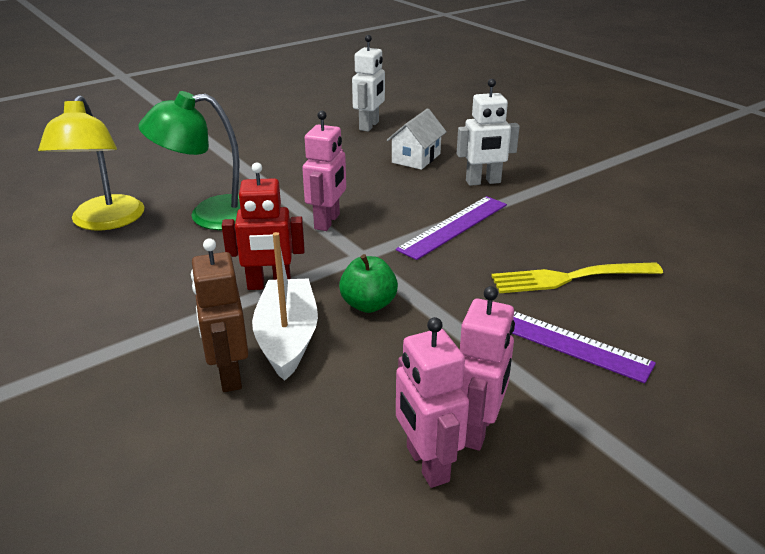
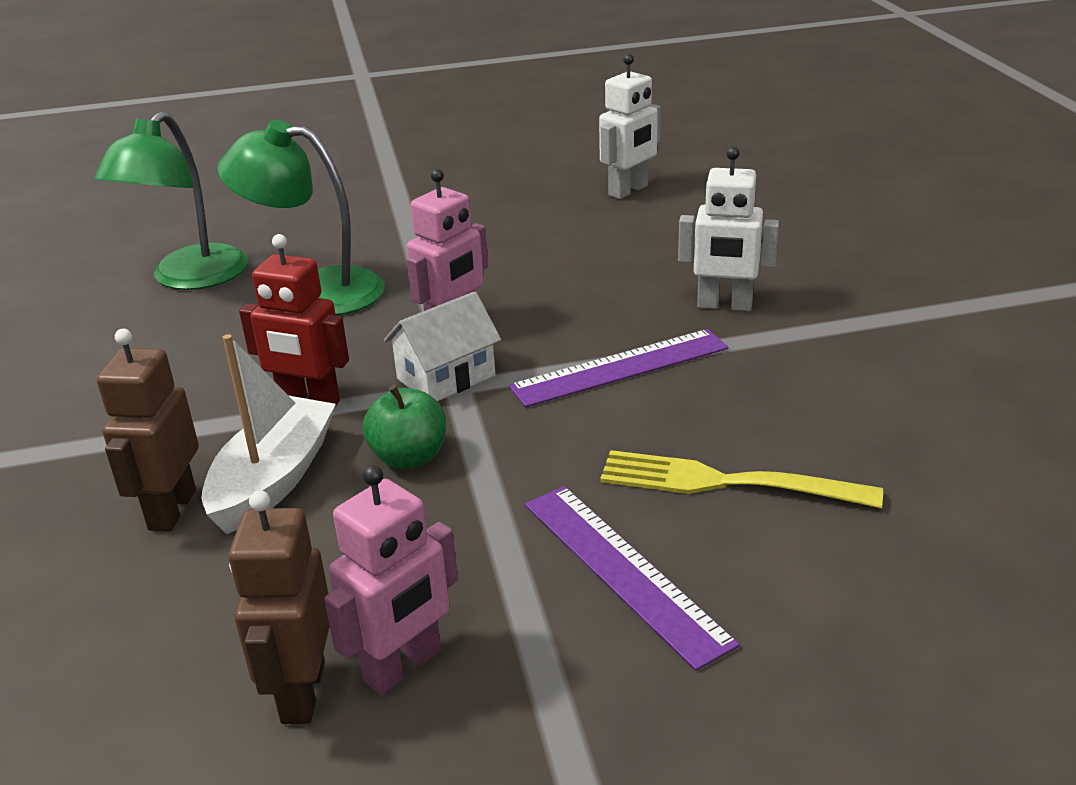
camera: 25 degrees right, 0 degrees up
(105, 222) = (189, 278): yellow lamp -> green lamp
(416, 158) = (655, 251): white house -> white house (446, 377)
(426, 464) = (302, 692): pink robot -> brown robot

